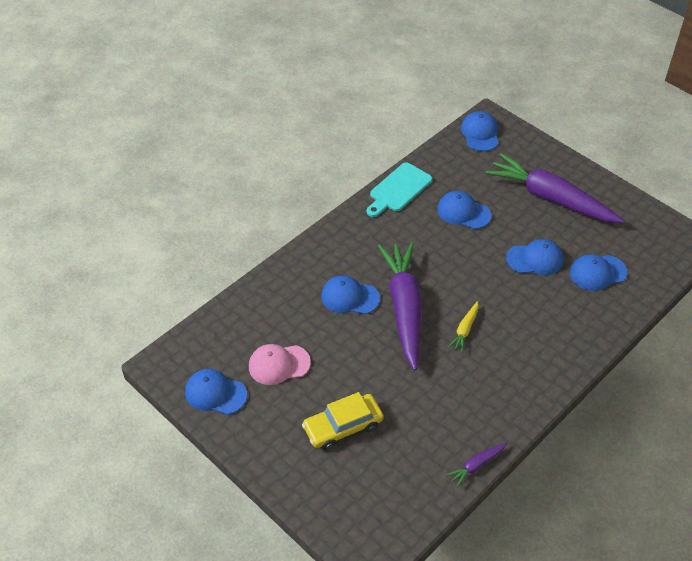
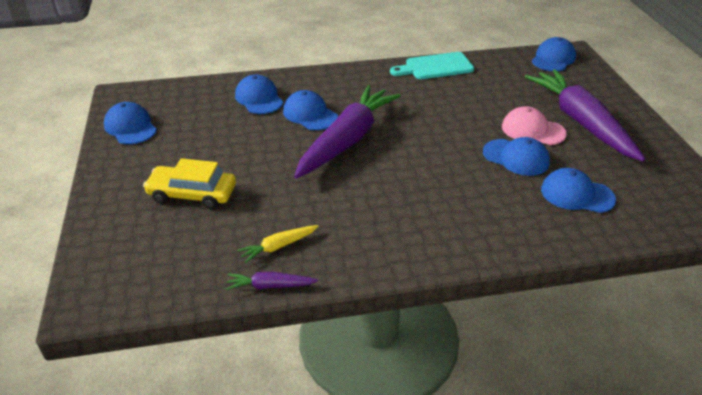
camera: 35 degrees right, 10 degrees down
(279, 364) = (199, 131): pink cap -> pink cap (532, 130)
(463, 212) = (479, 100): blue cap -> blue cap (259, 98)
(465, 330) = (385, 178): yellow carrot -> yellow carrot (278, 246)

